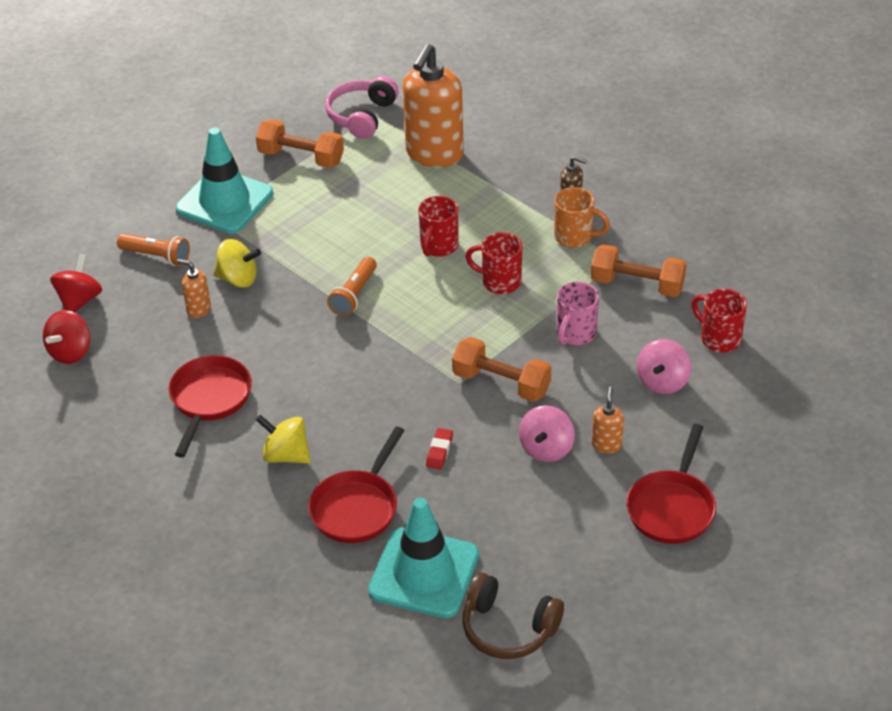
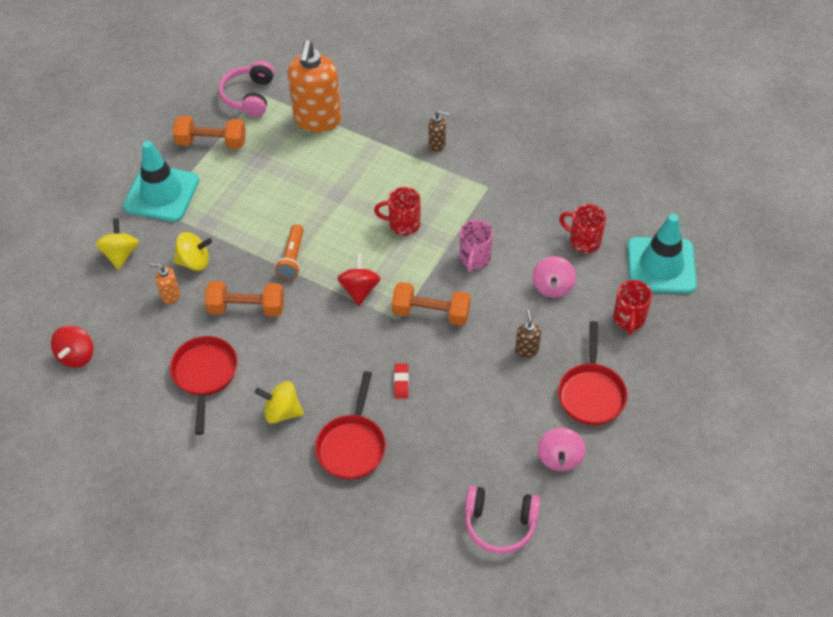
camera: 15 degrees left, 10 degrees up
(79, 300) = (69, 307): red spinning top -> red spinning top (359, 289)
(156, 256) = (121, 254): orange flashlight -> yellow spinning top
(424, 573) = (421, 491): turquoise traffic cone -> turquoise traffic cone (661, 266)
(438, 246) = (346, 202): red mug -> red mug (629, 319)
(508, 628) = (500, 524): brown headphones -> pink headphones
(546, 449) = (482, 363): pink spinning top -> pink spinning top (559, 458)
(575, 237) = (449, 174): orange mug -> none
(606, 444) = (527, 349): orange soap dispenser -> brown soap dispenser
(637, 285) = (509, 206): orange dumbbell -> orange dumbbell (246, 308)

